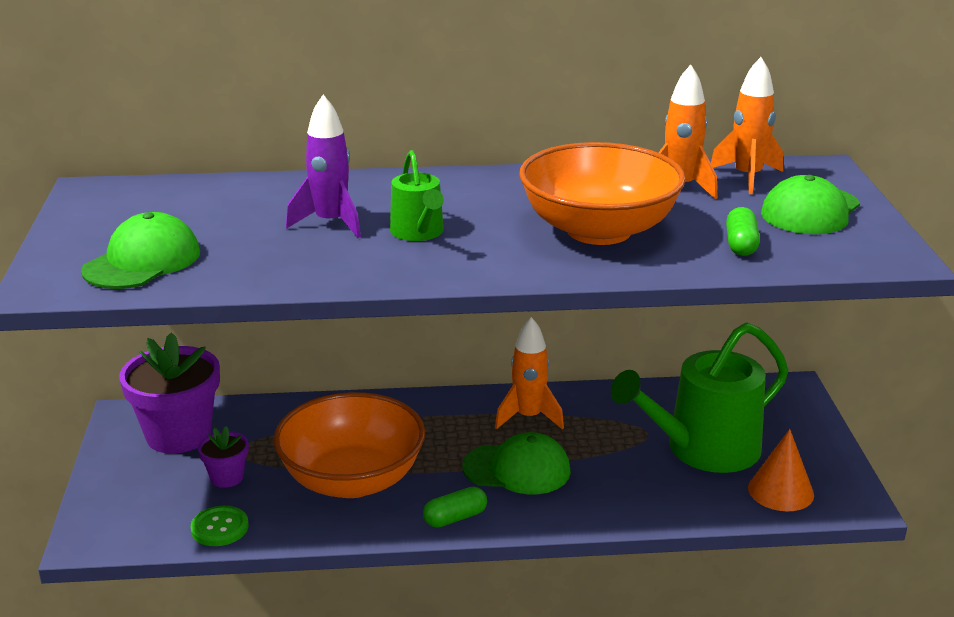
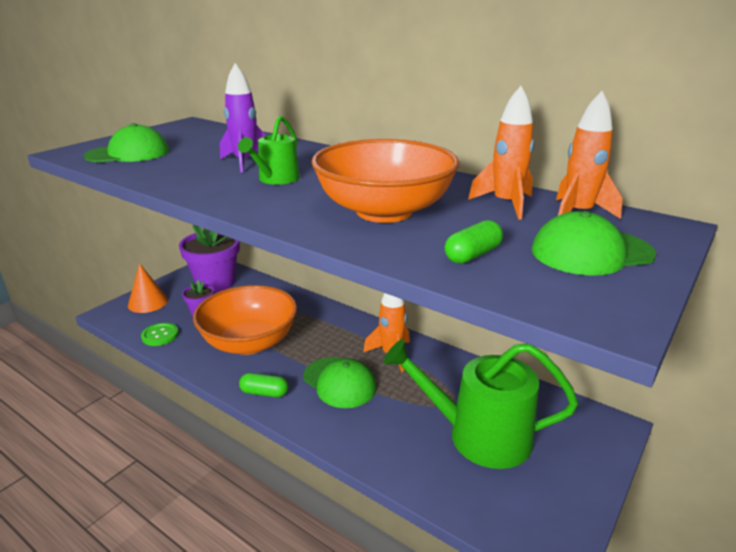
camera: 40 degrees right, 0 degrees up
(780, 491) = (499, 503): orange cone -> orange cone (148, 302)

